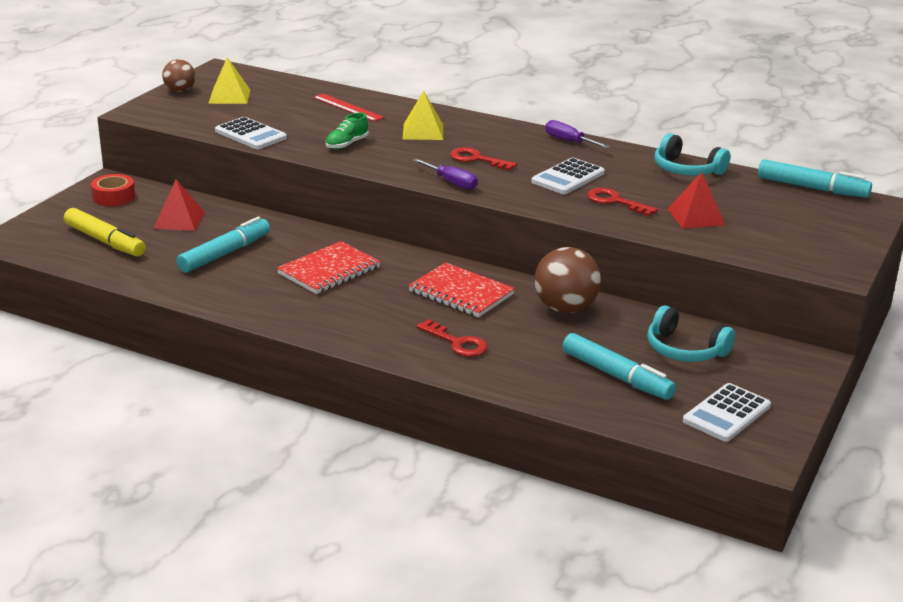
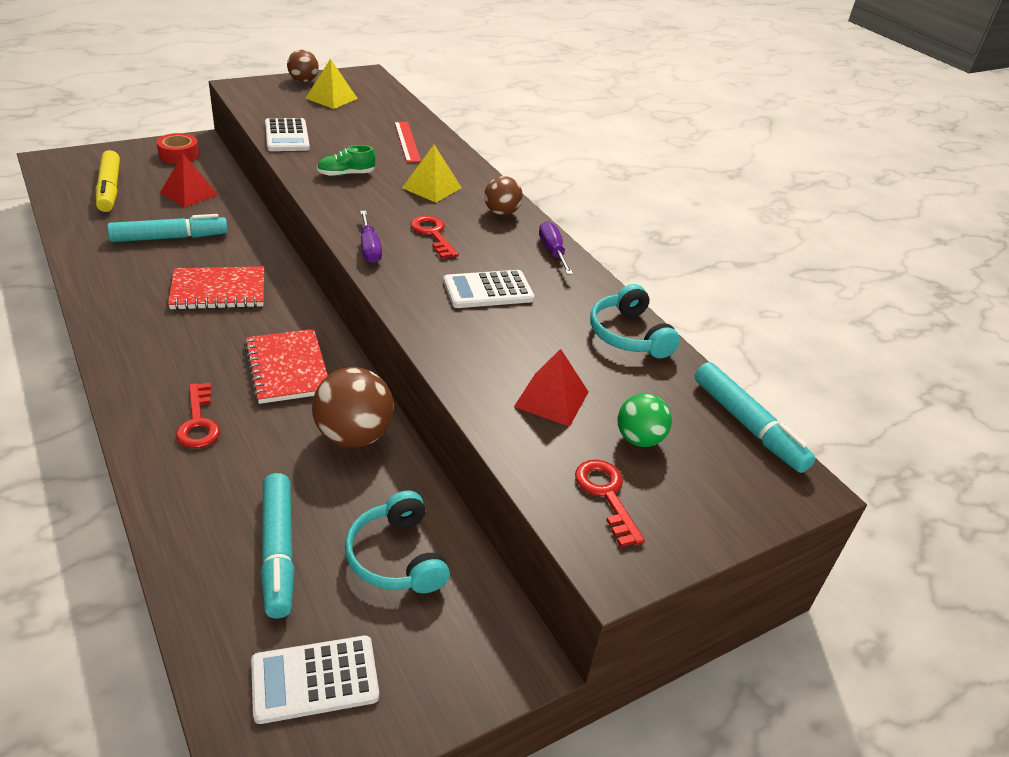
camera: 30 degrees right, 10 degrees up
(497, 130) = (501, 213): none -> brown ball
(615, 202) = (492, 340): red key -> red key (606, 495)
(769, 216) = (639, 439): none -> green ball

